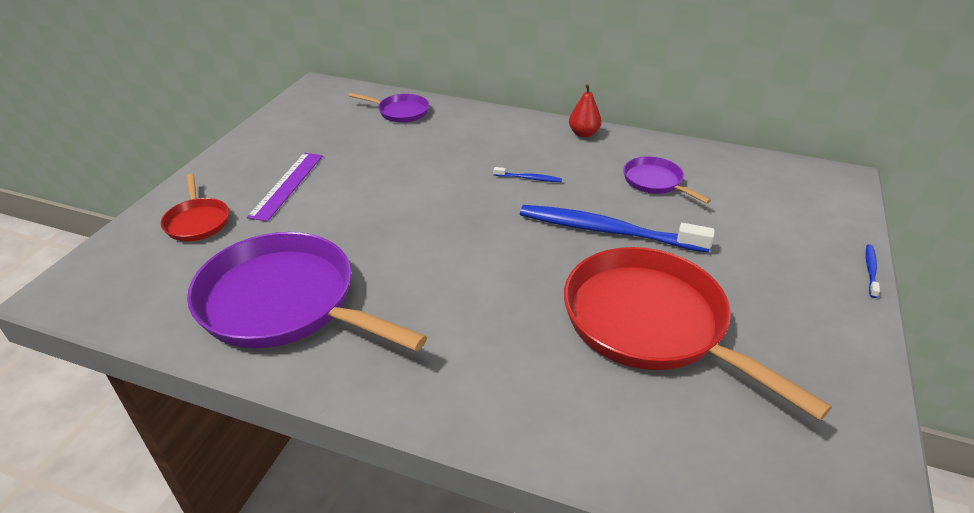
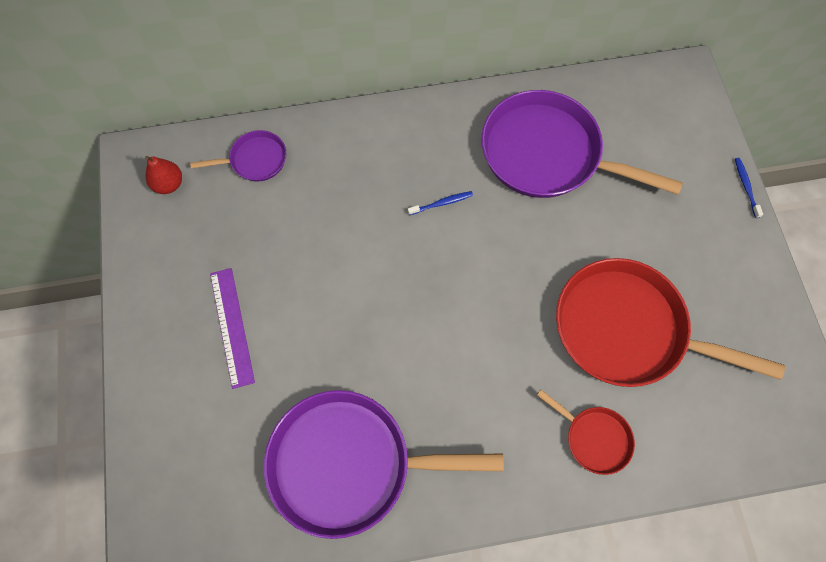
camera: 30 degrees left, 30 degrees up
(197, 221) = (190, 418): red pan -> red pan (594, 438)
(583, 134) = (450, 111): red pear -> red pear (169, 184)
(607, 231) = (543, 240): blue toothbrush -> none
(655, 182) = (547, 154): purple pan -> purple pan, size x2.11

